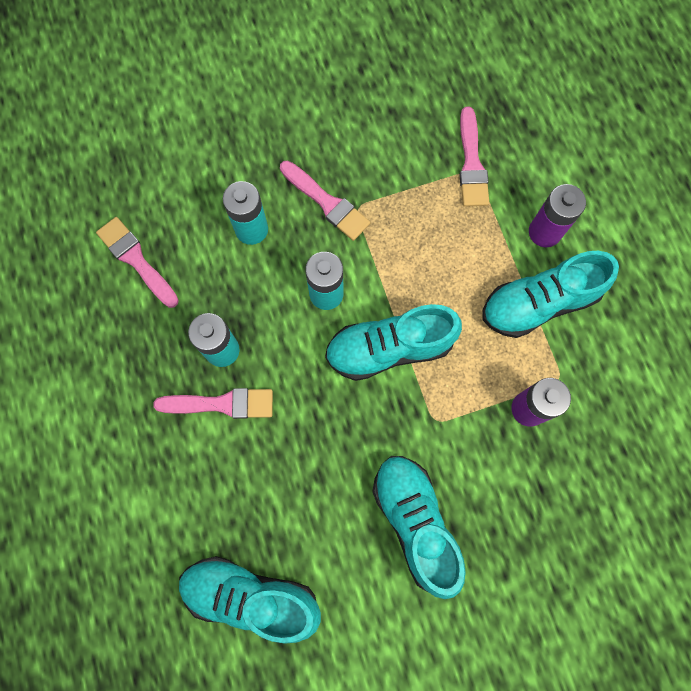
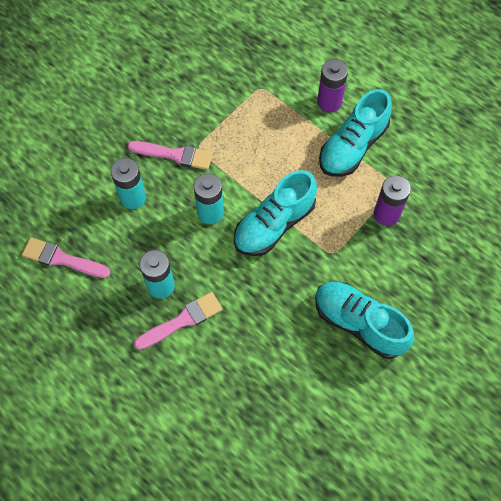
camera: 30 degrees left, 10 degrees down
(251, 596) = (280, 432): turquoise shoe -> none
(471, 163) = (256, 83): pink brush -> none

